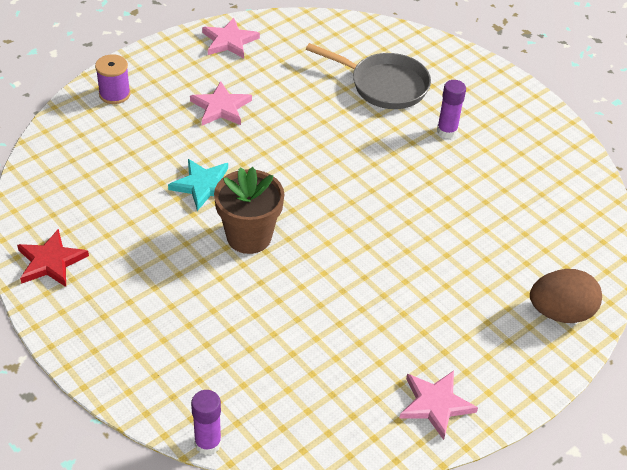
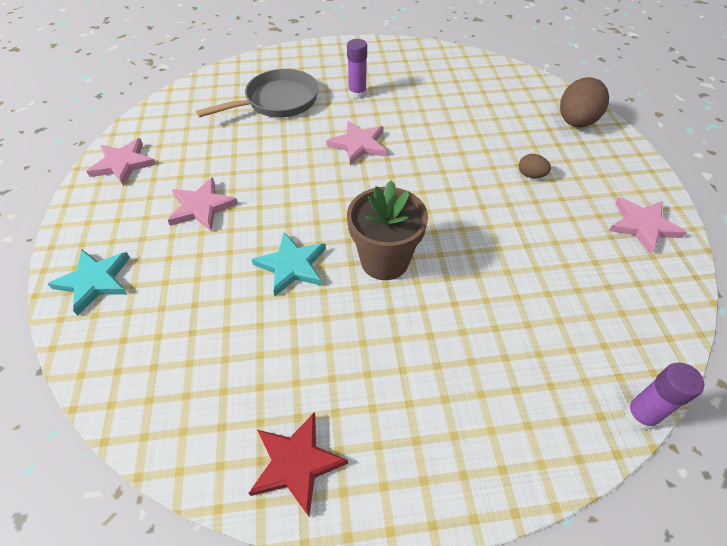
camera: 55 degrees left, 5 degrees up
(114, 94) = (95, 281): purple spool -> turquoise star
(373, 163) = (358, 145): none -> pink star
(438, 299) = (531, 175): none -> brown egg

